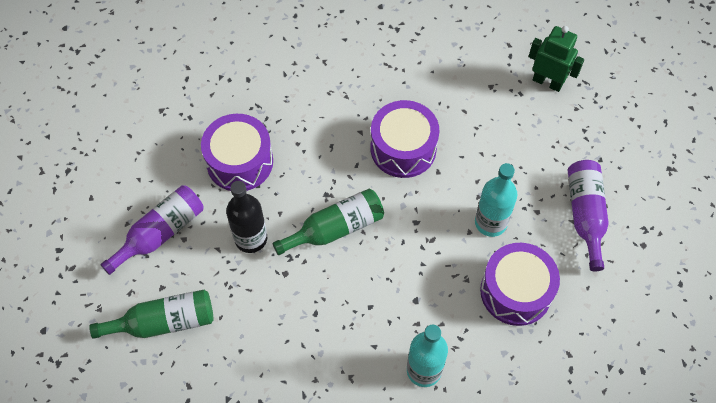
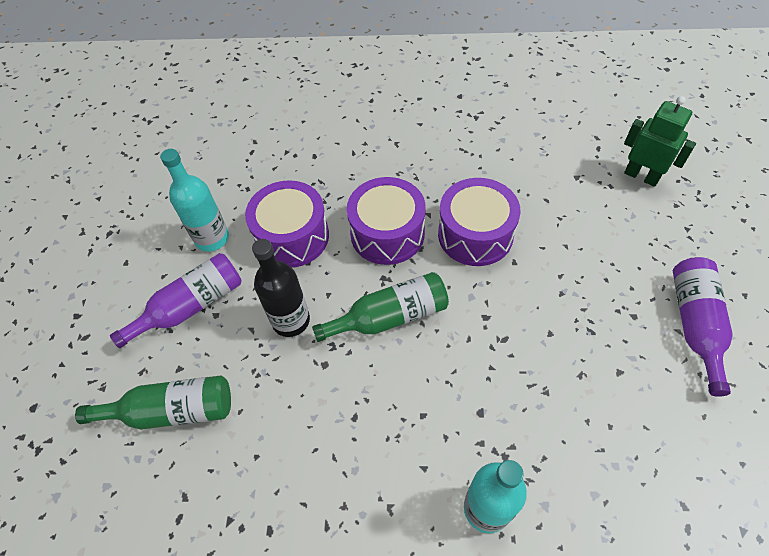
camera: 10 degrees right, 5 degrees down
(490, 222) = (576, 324): turquoise bottle -> turquoise bottle (212, 238)
(516, 291) = (609, 413): purple drum -> purple drum (387, 233)

